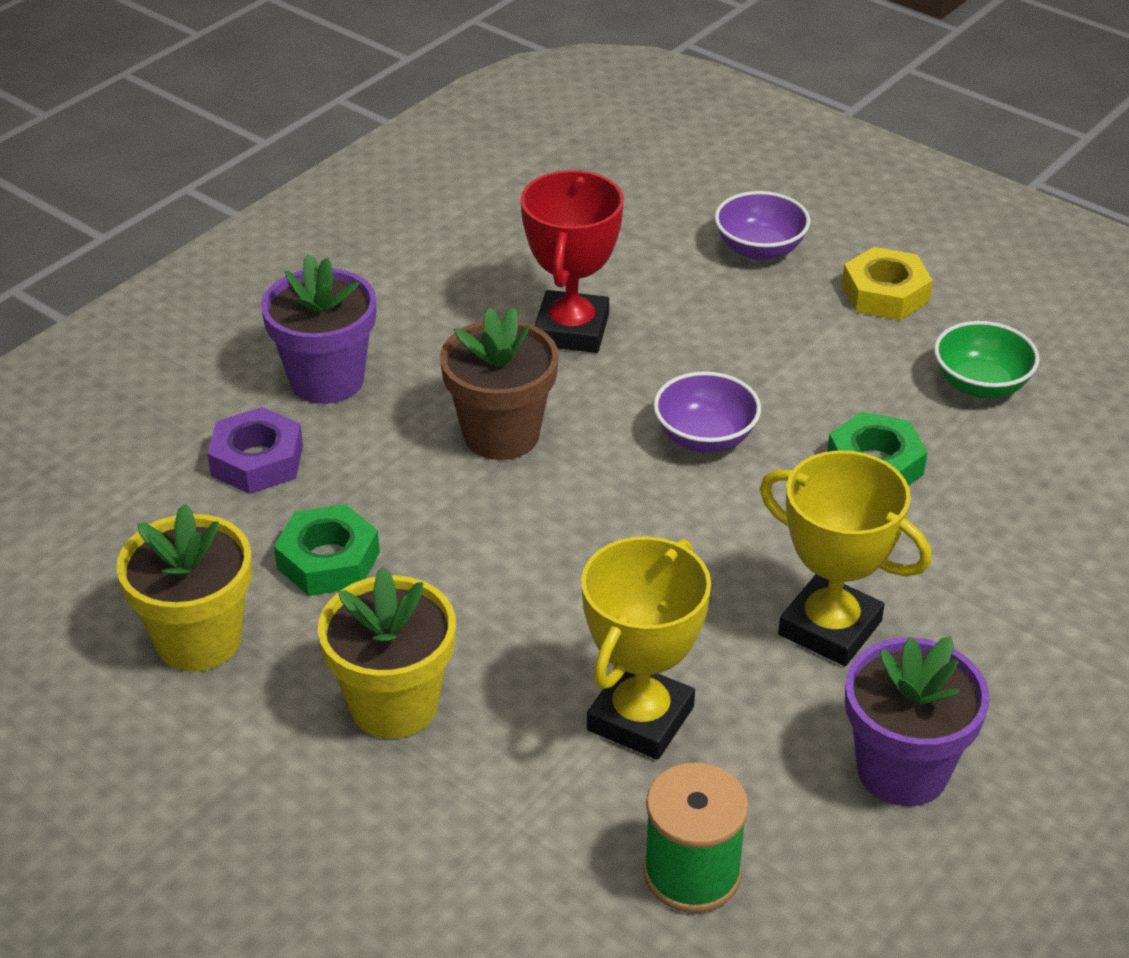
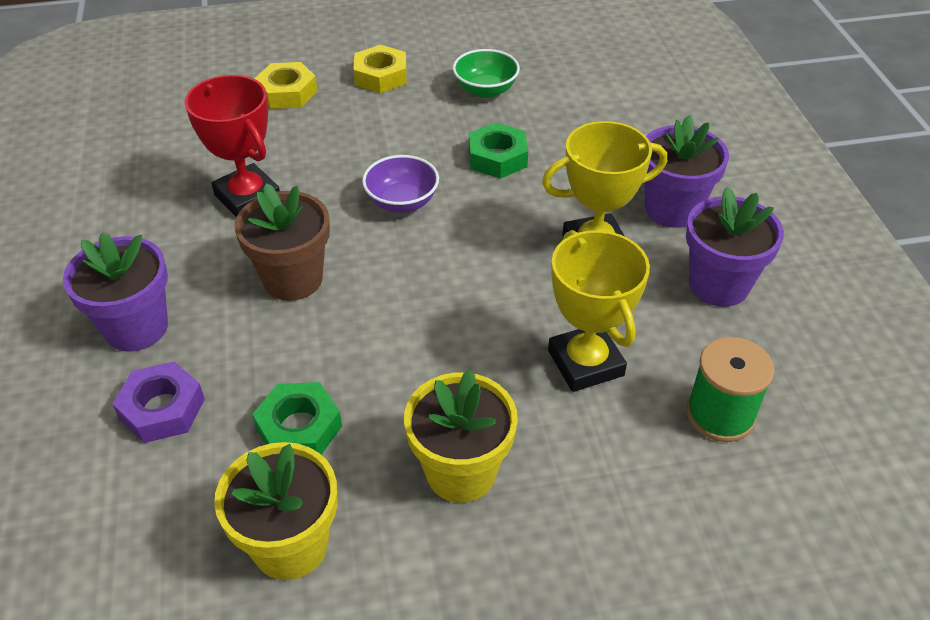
camera: 50 degrees left, 5 degrees up
(759, 249) = (287, 92): purple bowl -> yellow nut
(985, 660) = (672, 209): none -> purple flower pot

